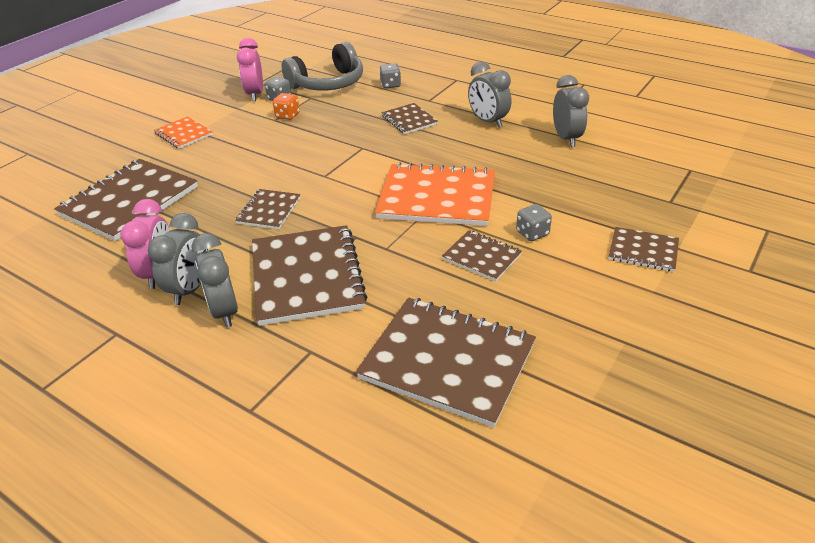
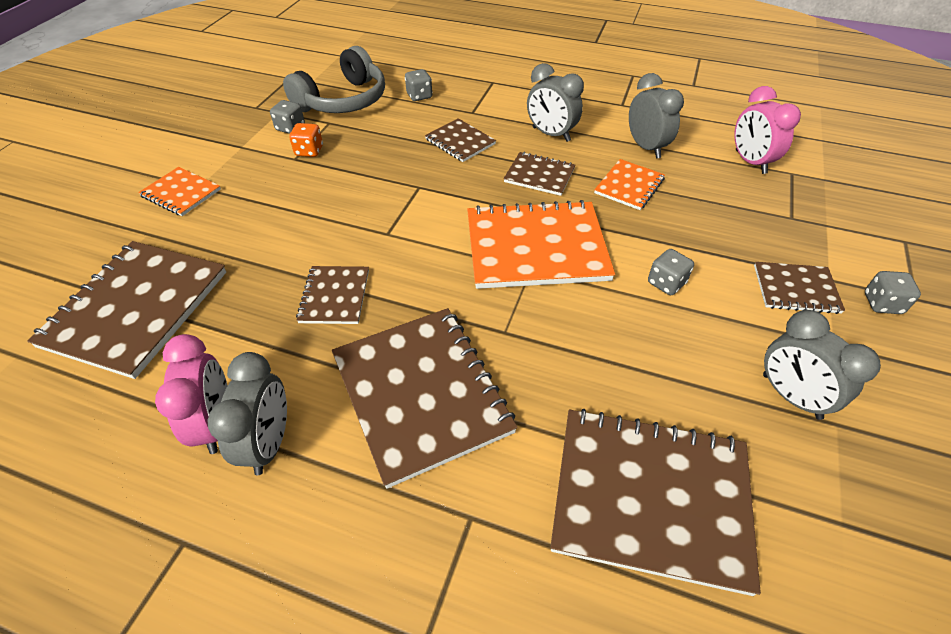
camera: 15 degrees left, 10 degrees up
(224, 311) = (329, 472): grey clock -> grey clock (791, 396)
(255, 94) = (257, 124): pink clock -> pink clock (750, 162)
(481, 257) = (623, 327): brown notebook -> brown notebook (539, 175)
(536, 164) = (629, 186): none -> orange notebook
(716, 270) = (882, 303): none -> grey dice

